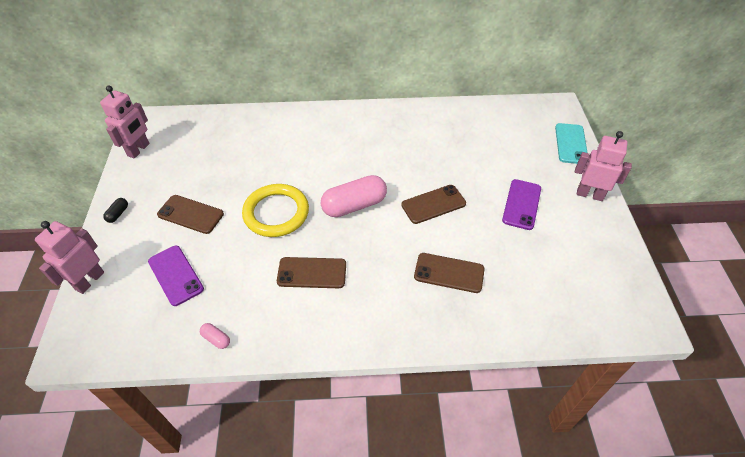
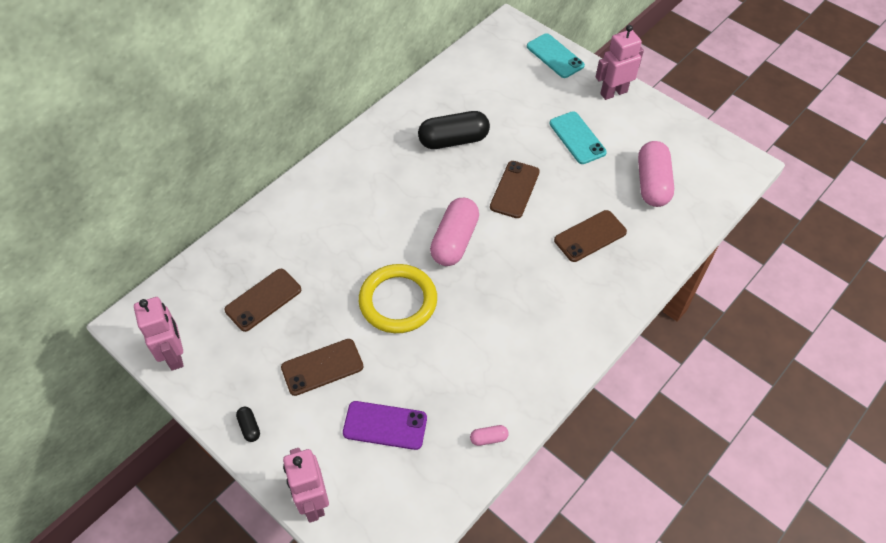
camera: 45 degrees left, 5 degrees up
(312, 273) = (493, 324): brown phone -> brown phone (263, 300)
(431, 148) = (453, 140): none -> black capsule
(522, 204) = (577, 138): purple phone -> turquoise phone
(544, 275) = (652, 183): none -> pink capsule

